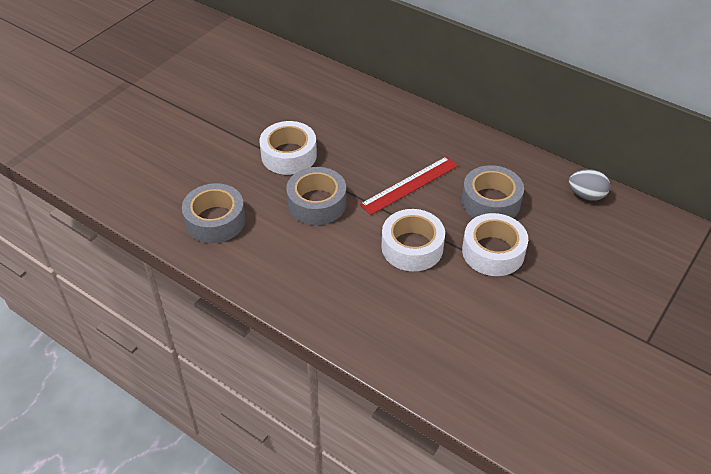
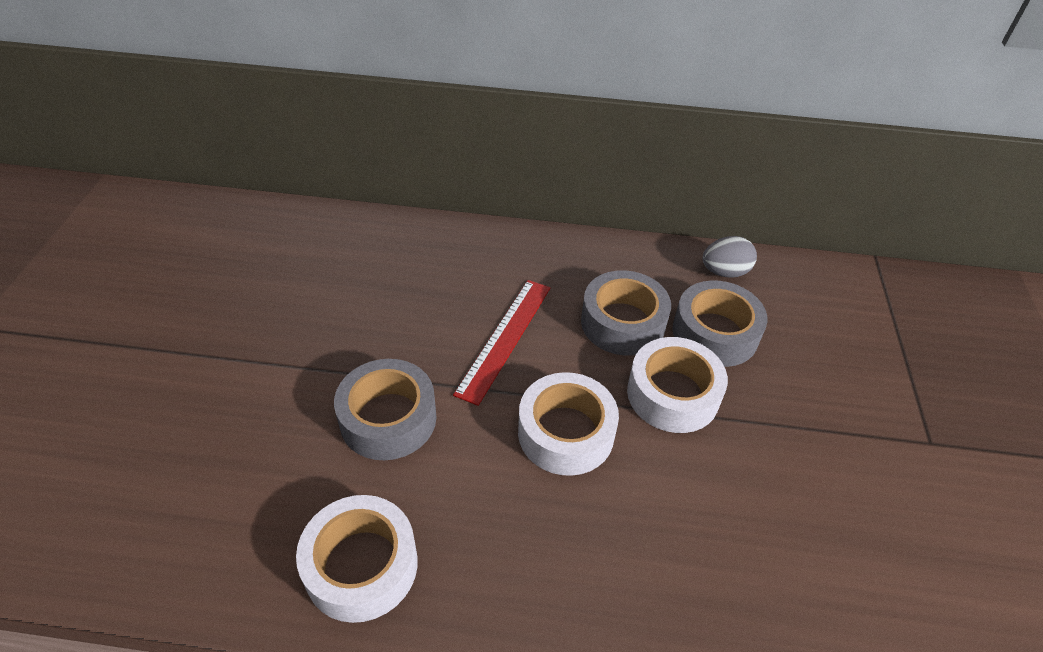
camera: 30 degrees left, 0 degrees up
(215, 220) = (234, 518): grey tape -> grey tape (715, 333)
(289, 155) = (303, 357): white tape -> white tape (361, 566)

